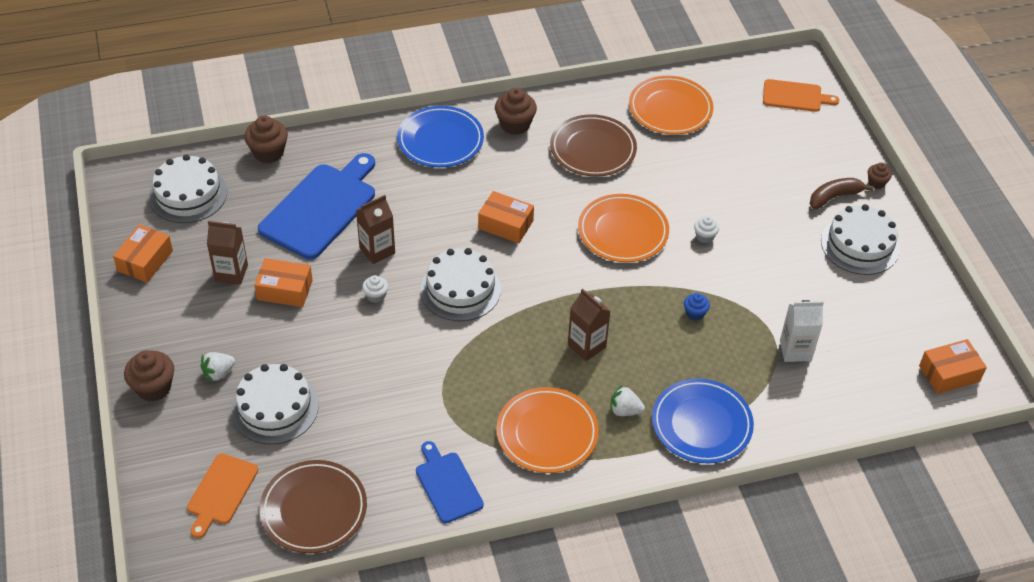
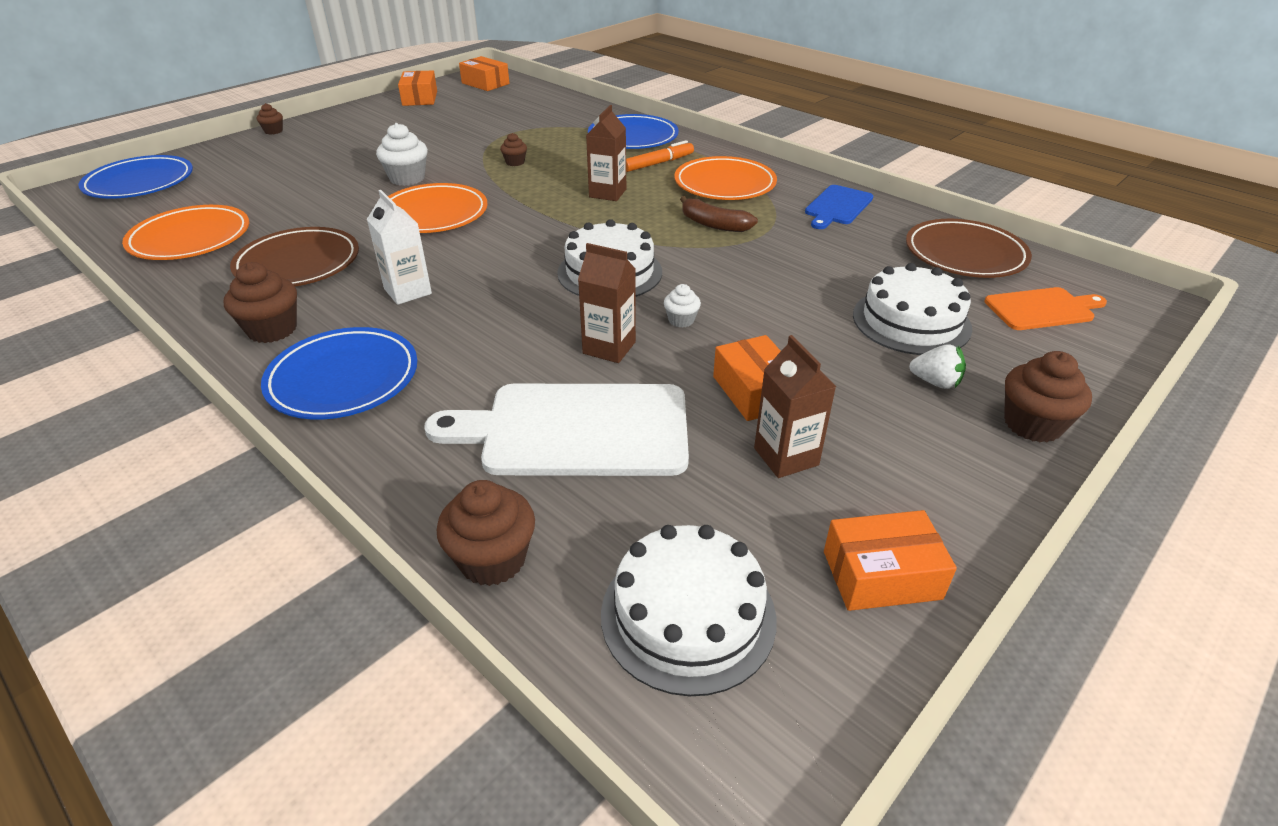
camera: 120 degrees left, 10 degrees down
(321, 208) = (576, 430): blue cutting board -> white cutting board
(505, 225) = (480, 278): orange box -> orange box (420, 98)
(624, 410) = (658, 163): white strawberry -> orange marker
(695, 313) = (515, 162): blue cupcake -> brown cupcake
(704, 236) = (407, 178): white cupcake -> white cupcake, size x1.79
(795, 96) = (140, 183): orange cutting board -> blue plate
(795, 350) = (516, 124): white carton -> white carton (408, 291)
(834, 197) = (306, 142): brown banana -> brown banana (713, 224)
(860, 245) = (366, 124): white cake -> none

